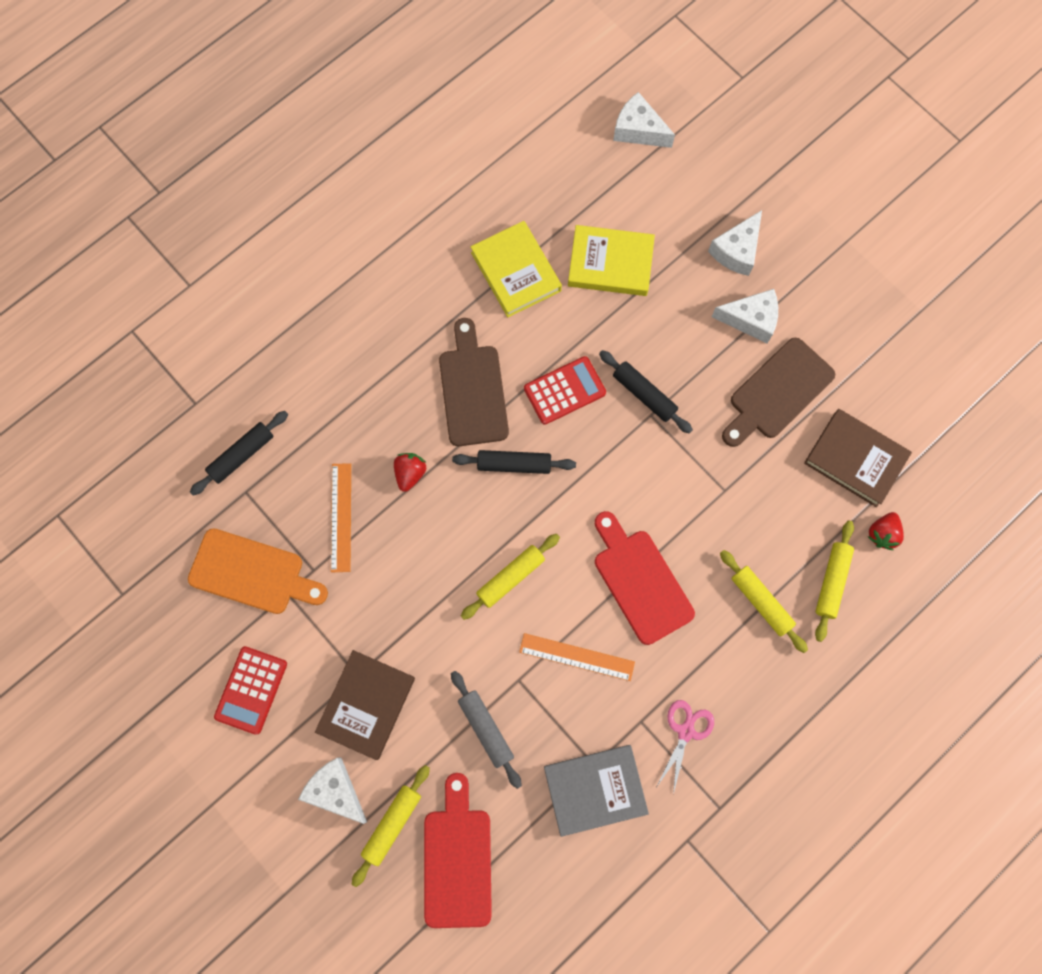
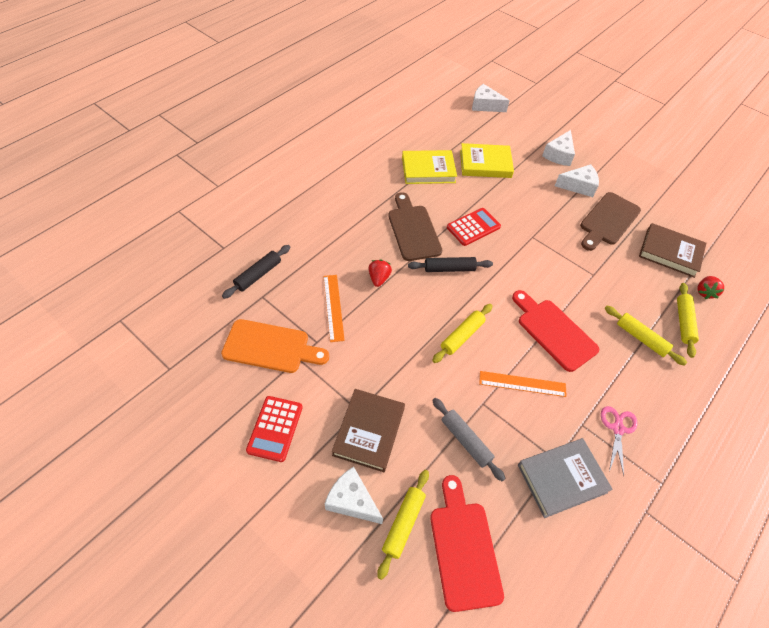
camera: 10 degrees left, 20 degrees down
(516, 271) = (428, 170): yellow book -> yellow book turned 60 degrees counterclockwise
(644, 394) = (525, 226): black rolling pin -> none

